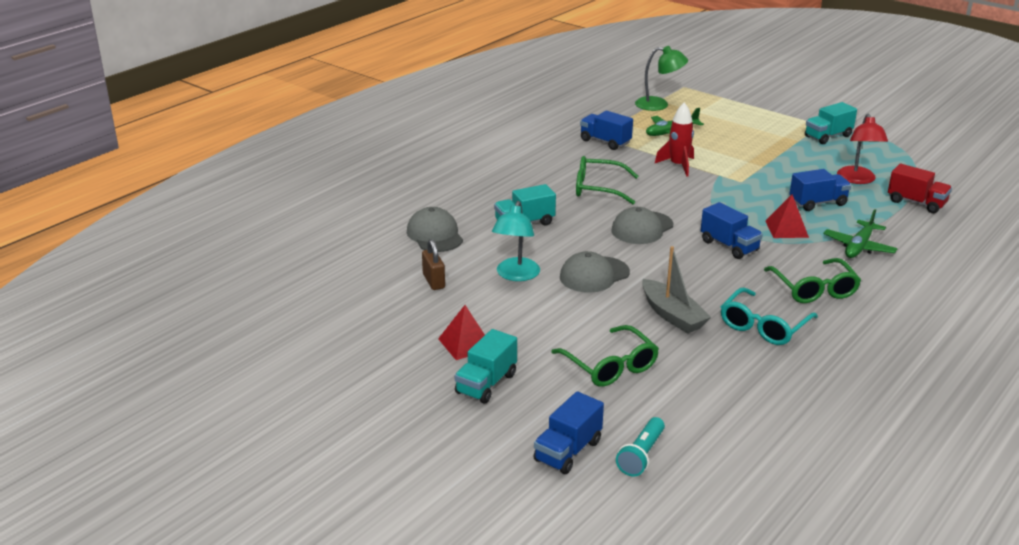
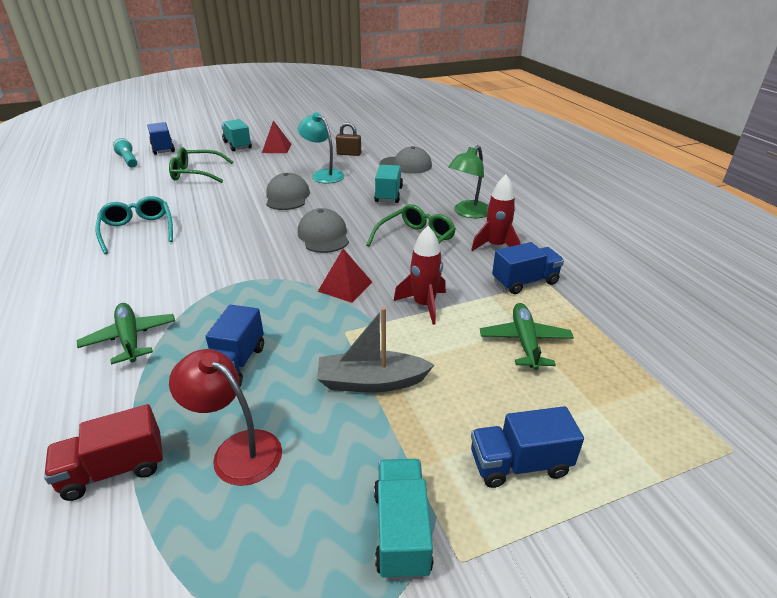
camera: 120 degrees right, 5 degrees up
(567, 158) = (495, 246): none -> red rocket
(659, 105) = (641, 376): green lamp -> green lamp (468, 213)
(672, 315) = (204, 205): grey boat -> grey boat (371, 382)
(729, 246) = (243, 263): blue truck -> blue truck (519, 464)
(786, 229) = (222, 310): red pyramid -> red pyramid (345, 286)
(813, 289) = (131, 273): green glasses -> none

